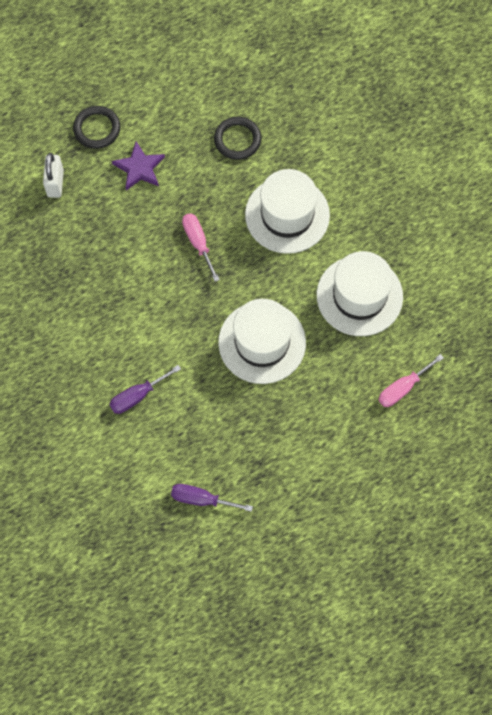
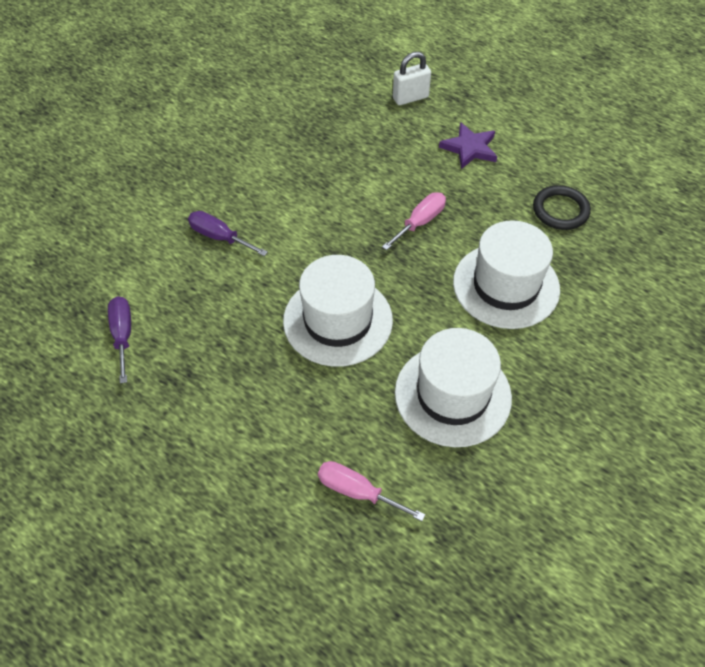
camera: 65 degrees right, 15 degrees down
(97, 129) = (487, 104): black ring -> none

